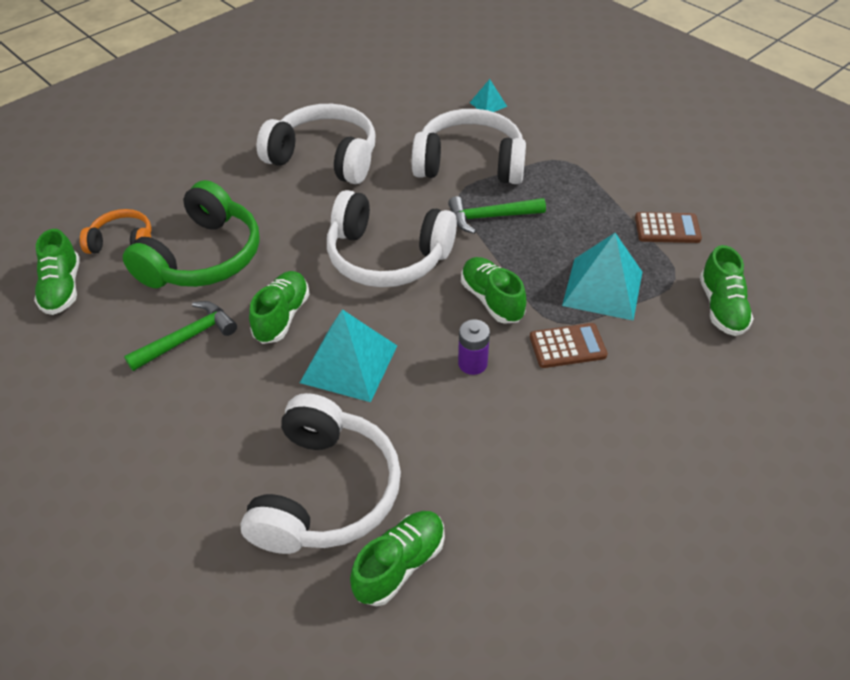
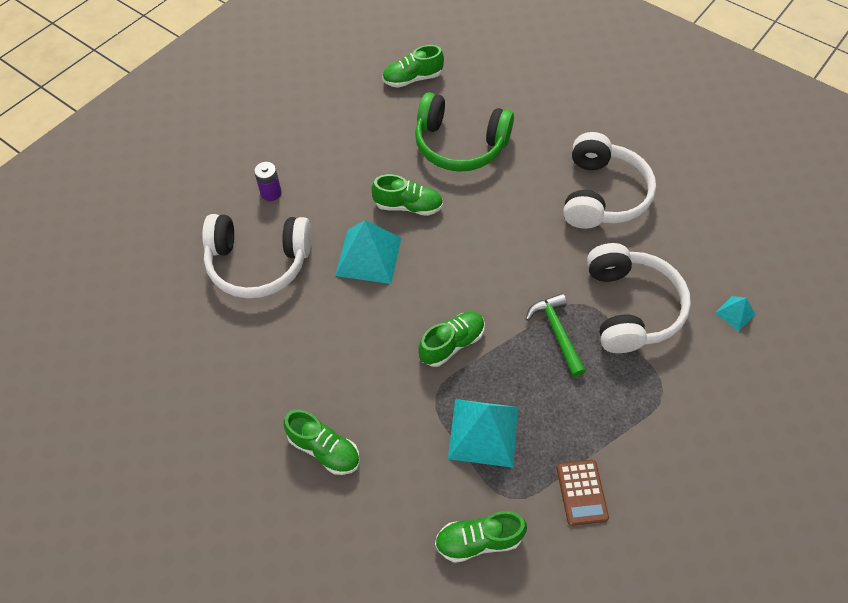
camera: 80 degrees right, 10 degrees up
(123, 242) = (465, 95): orange headphones -> none
(188, 338) = (379, 157): green hammer -> none
(387, 257) = (486, 261): white headphones -> none
(400, 564) = (206, 314): green shoe -> green shoe (324, 449)
(472, 363) = (380, 337): purple battery -> purple battery (271, 193)
(567, 346) = (408, 405): brown calculator -> none

